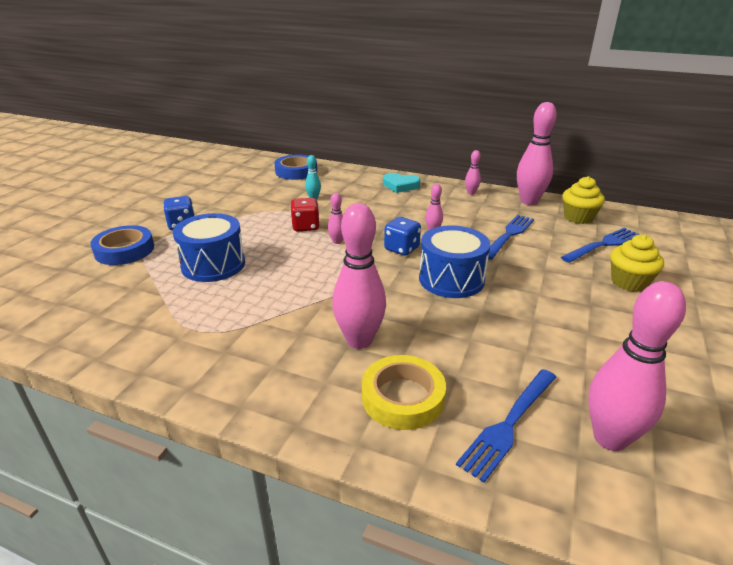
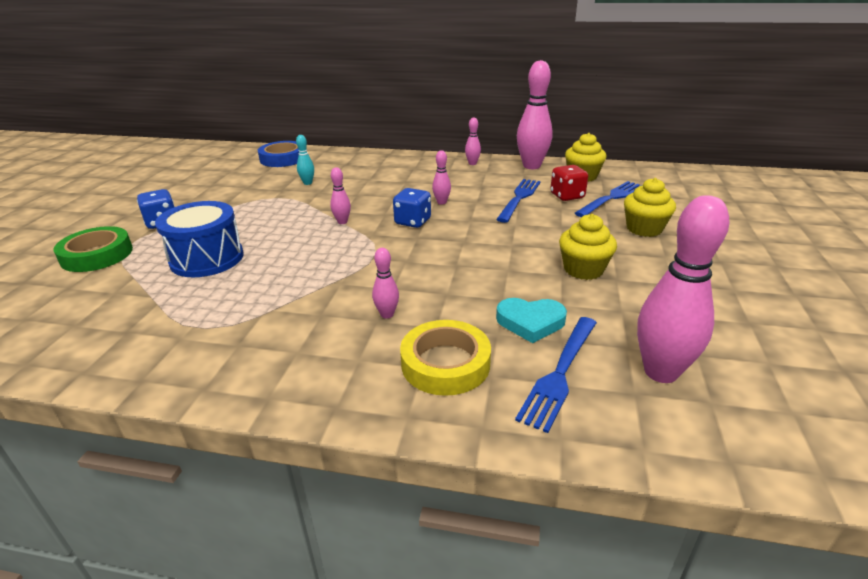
camera: 10 degrees left, 0 degrees up
(124, 250) = (97, 255): blue tape -> green tape
(305, 226) = (304, 211): red dice -> red dice (567, 196)
(359, 340) = (387, 314): pink bowling pin -> pink bowling pin, size x0.47
(400, 185) = (398, 163): turquoise heart -> turquoise heart (530, 322)
(451, 279) = (470, 245): blue drum -> none
(556, 319) = (583, 269): none -> yellow cupcake

